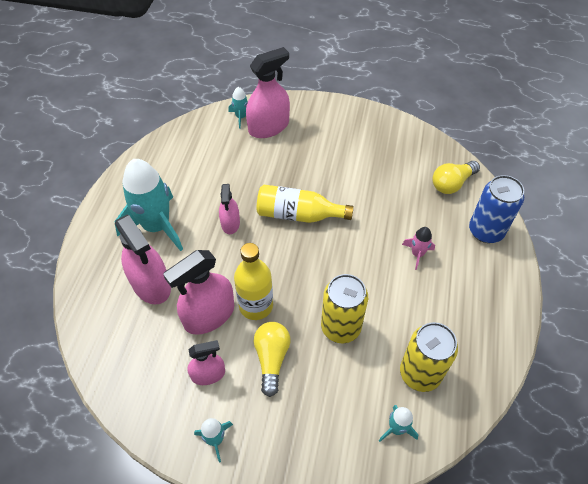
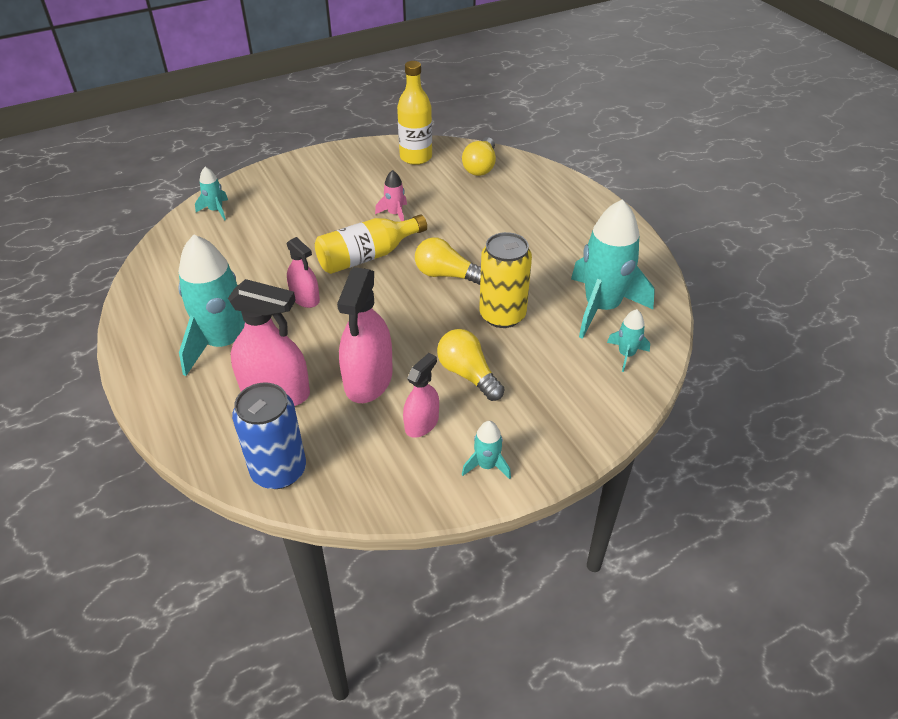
camera: 40 degrees left, 10 degrees down
(256, 306) = (406, 345): yellow bottle -> yellow bottle (416, 157)
(268, 127) = (256, 205): pink spray bottle -> none
(335, 265) = (446, 275): none -> yellow light bulb
(417, 254) = (507, 229): pink rocket -> pink rocket (395, 214)
(420, 373) = (602, 307): yellow can -> turquoise rocket
(486, 231) = (544, 185): blue can -> blue can (278, 470)

